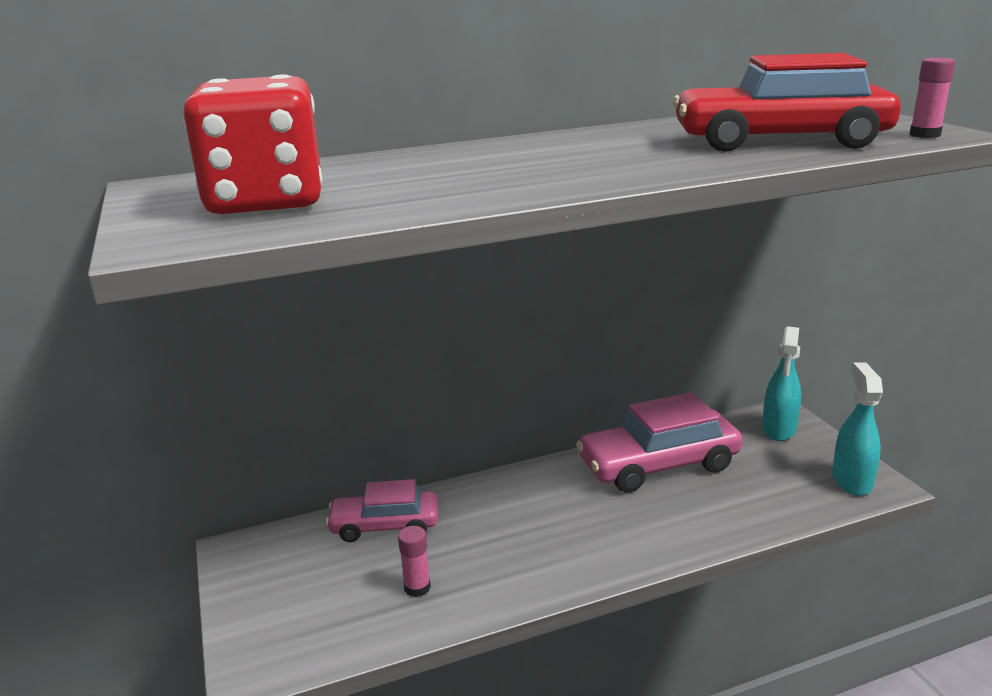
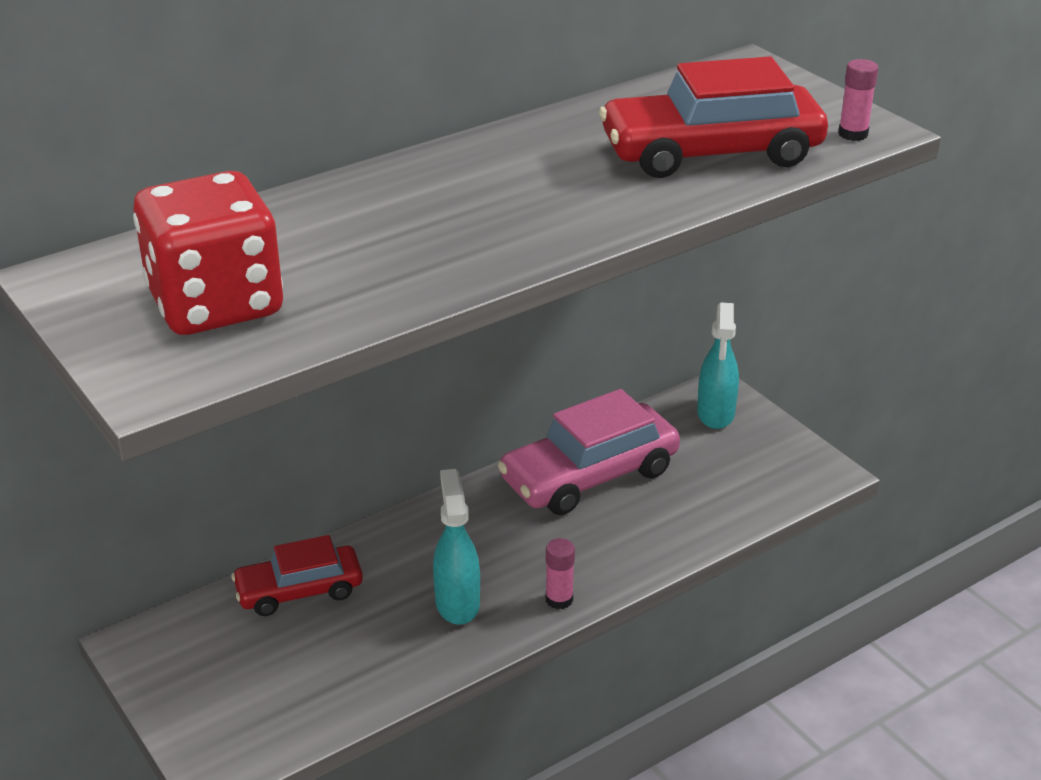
camera: 15 degrees left, 10 degrees up
(385, 525) = (299, 590): pink car -> red car
(417, 587) = (361, 656): pink glue stick -> pink glue stick (559, 599)
(851, 480) = (796, 470): turquoise spray bottle -> turquoise spray bottle (457, 603)

